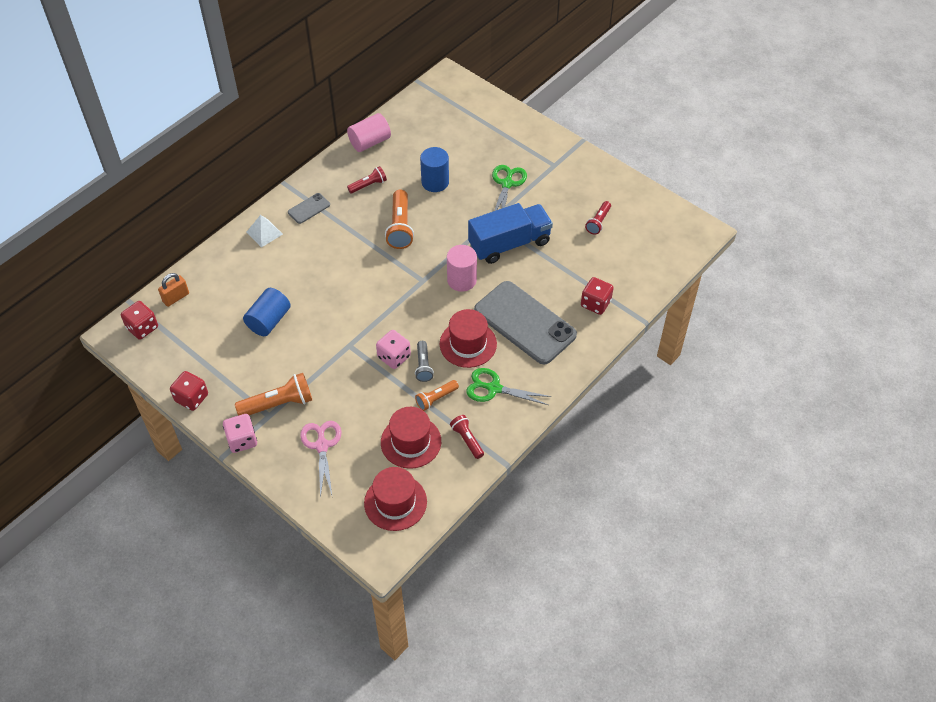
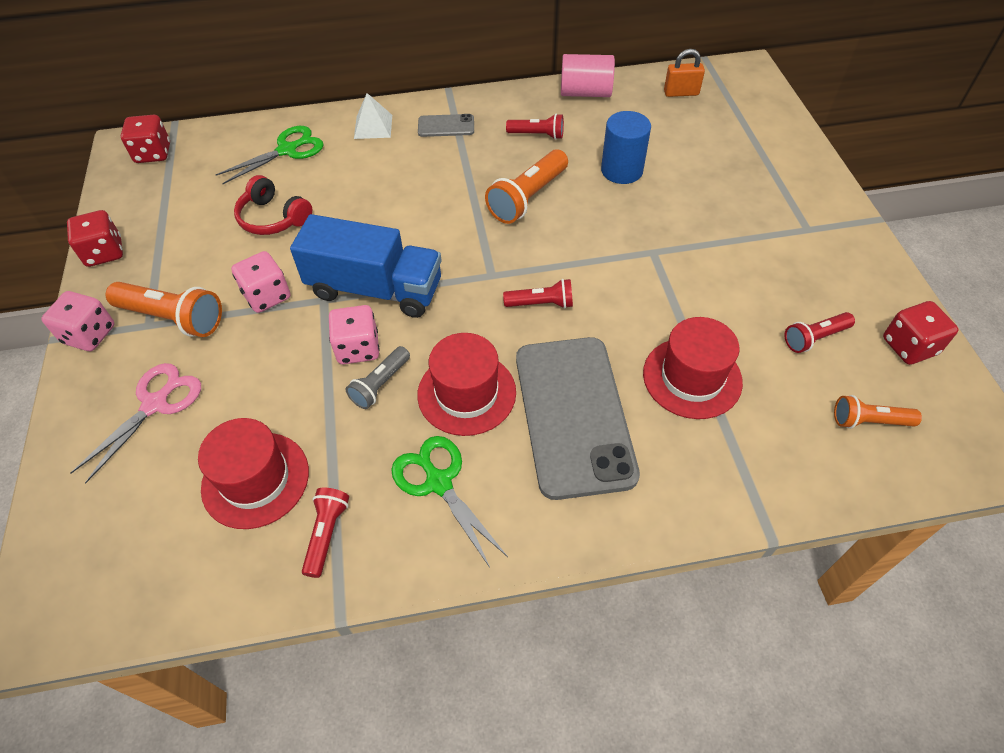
camera: 40 degrees right, 0 degrees up
(176, 297) = (217, 142): orange padlock -> orange padlock (681, 93)
(269, 320) = (273, 218): blue cylinder -> red headphones
(316, 362) = (267, 296): none -> pink dice
(395, 502) = (143, 555): red hat -> red hat (692, 377)
(436, 399) = (349, 441): orange flashlight -> orange flashlight (868, 421)
(461, 280) = (541, 303): pink cylinder -> red flashlight
(507, 184) = (717, 219): green scissors -> green scissors (287, 150)
(509, 244) = (651, 294): blue truck -> blue truck (375, 289)
(595, 303) = (709, 455): red dice -> red dice (909, 346)

